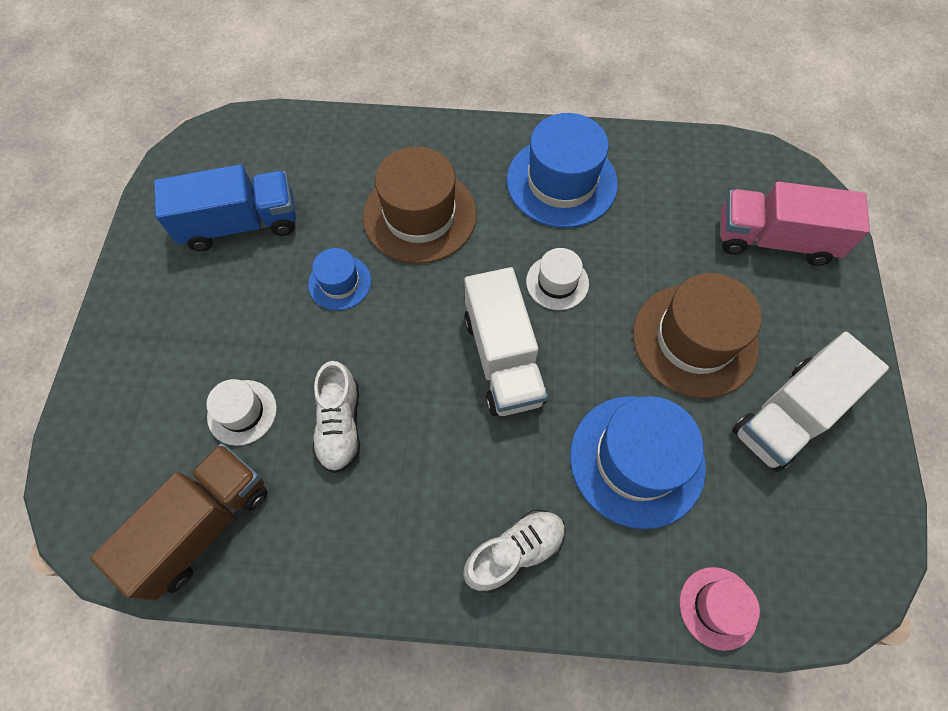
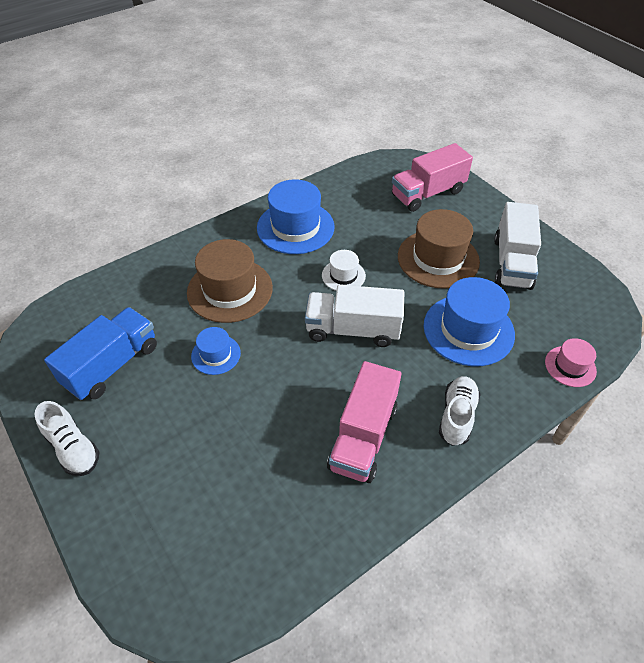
camera: 40 degrees left, 15 degrees down
(203, 525) = (266, 547): brown truck -> none
(242, 412) = (225, 466): white hat -> none
(340, 425) = (296, 427): white shoe -> white shoe (73, 448)
(394, 491) = (363, 436): none -> pink truck
(503, 358) = (353, 330): white truck -> white truck turned 150 degrees clockwise

